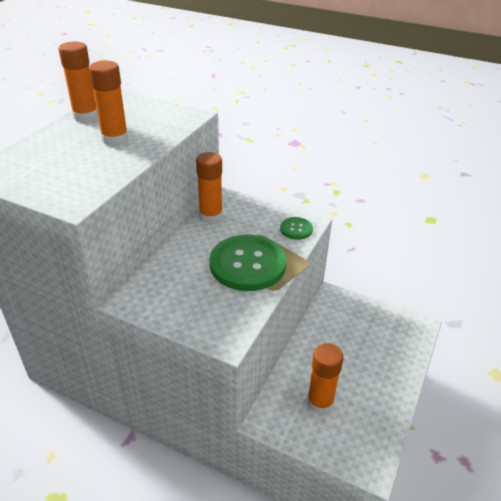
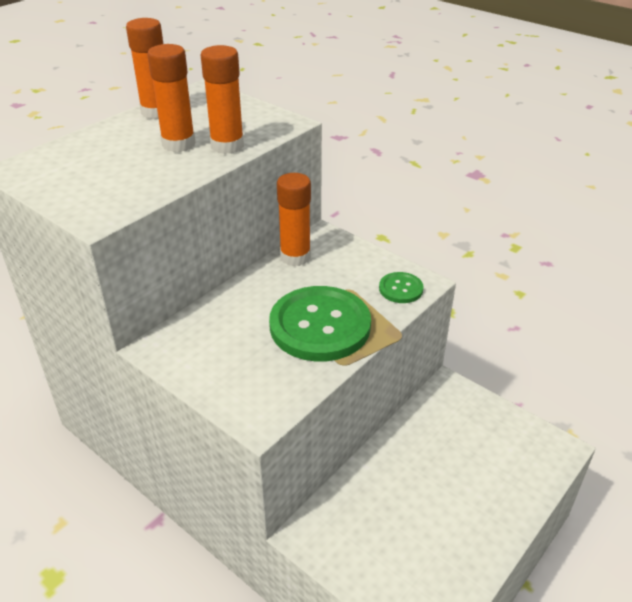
camera: 15 degrees right, 0 degrees up
(320, 402) = (385, 526): orange glue stick -> orange glue stick (227, 146)

